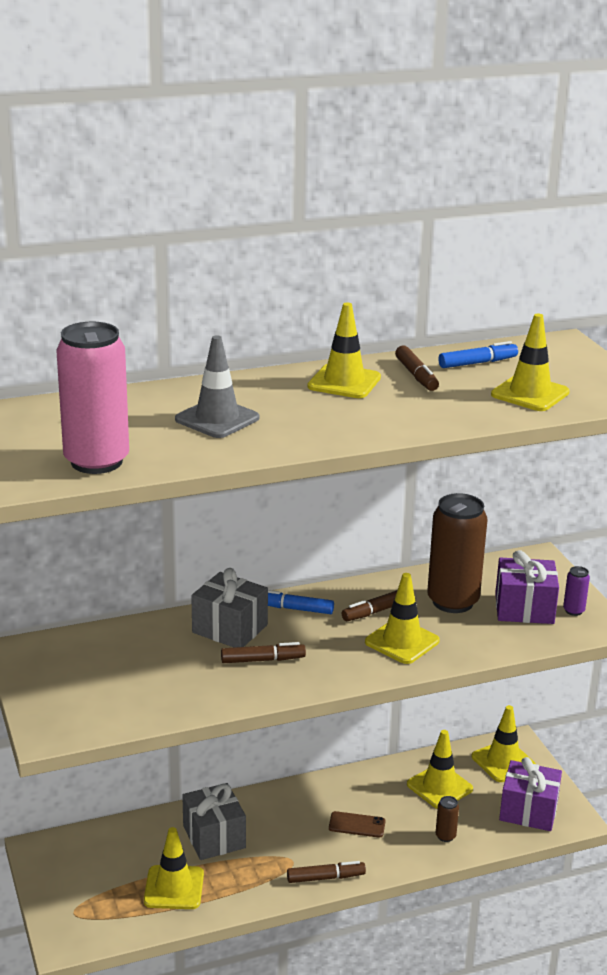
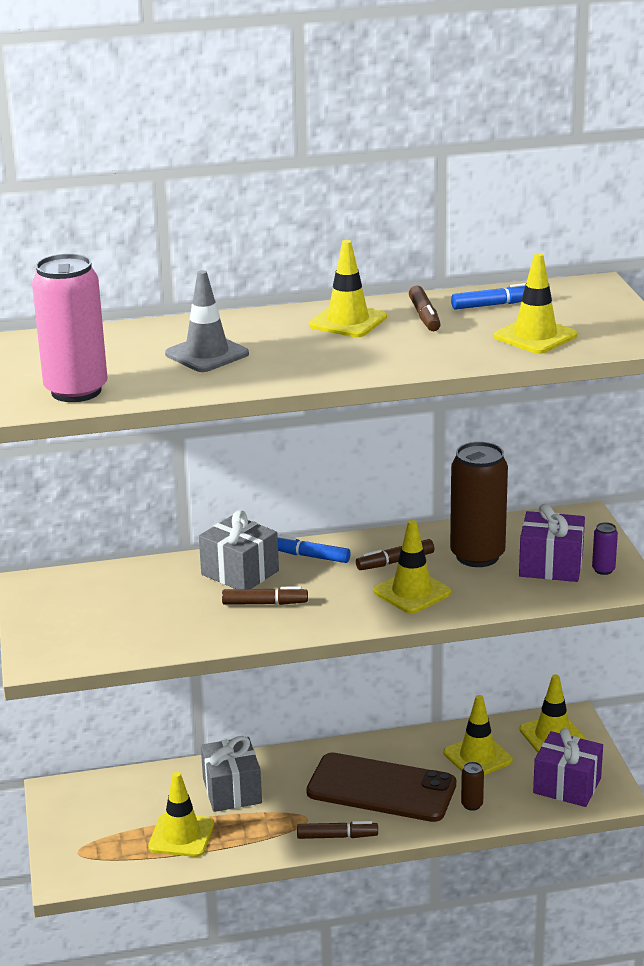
camera: 10 degrees right, 0 degrees up
(357, 825) = (381, 788): brown phone -> brown phone, size x2.46

